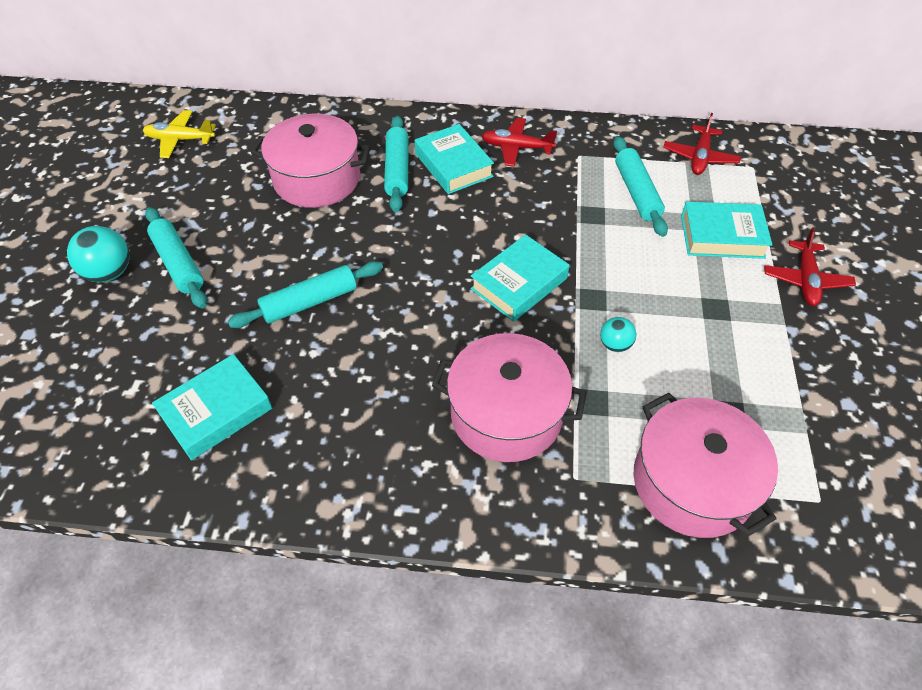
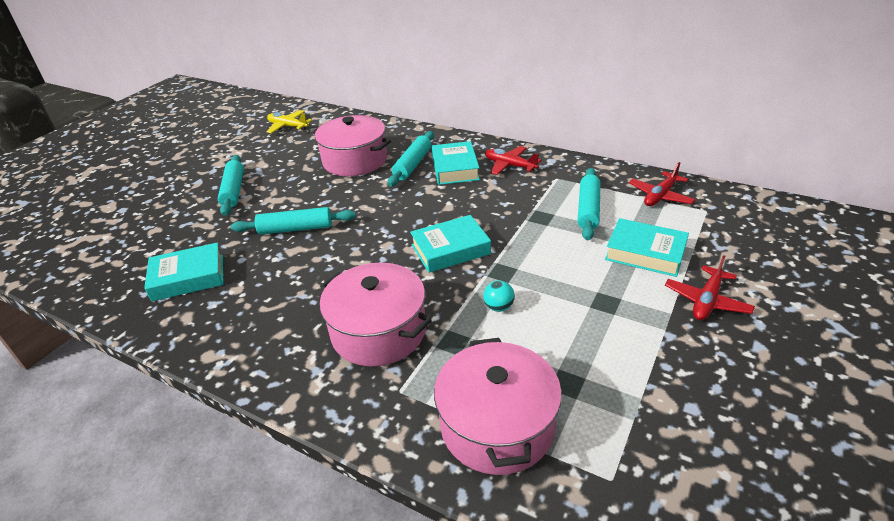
camera: 25 degrees right, 15 degrees down
(109, 273) = (191, 187): turquoise ball -> none

